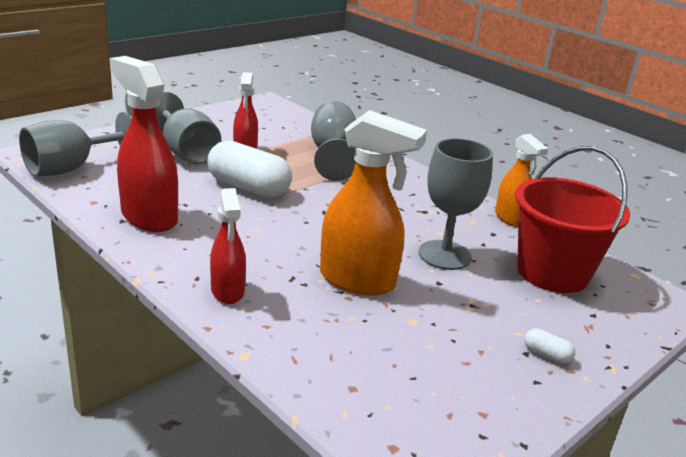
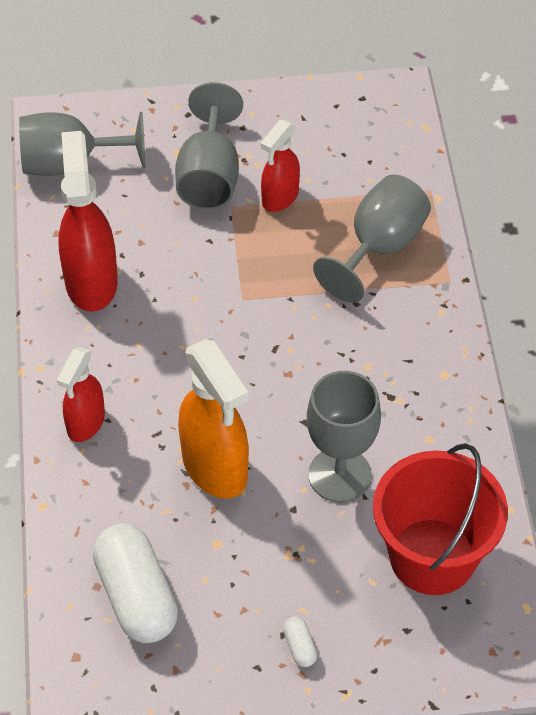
camera: 40 degrees right, 25 degrees up
(248, 187) = (228, 271): white capsule -> white capsule (137, 596)
(510, 219) = (482, 455): orange spray bottle -> none

